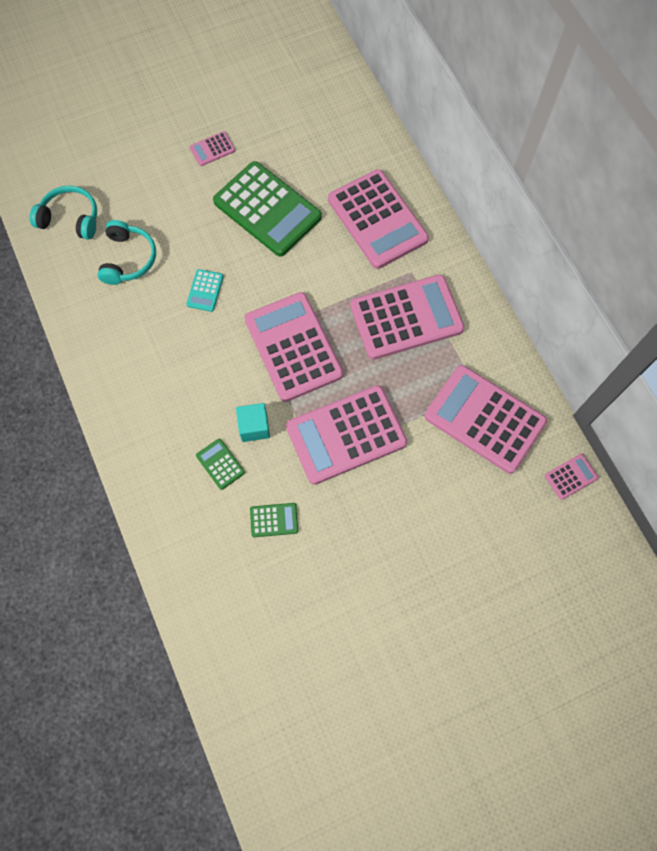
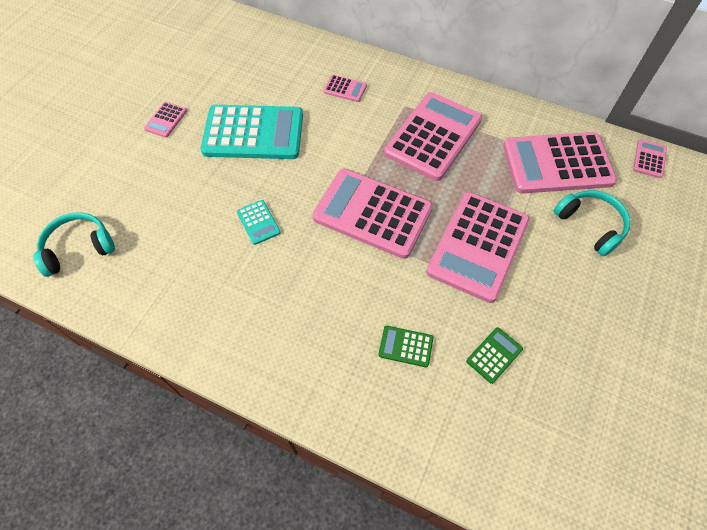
camera: 40 degrees left, 10 degrees down
(128, 259) = (165, 244): turquoise headphones -> turquoise headphones (590, 225)
(254, 427) = (403, 295): turquoise cube -> none
(267, 209) = (253, 133): green calculator -> turquoise calculator
(377, 219) = (345, 89): pink calculator -> pink calculator, size x0.43

